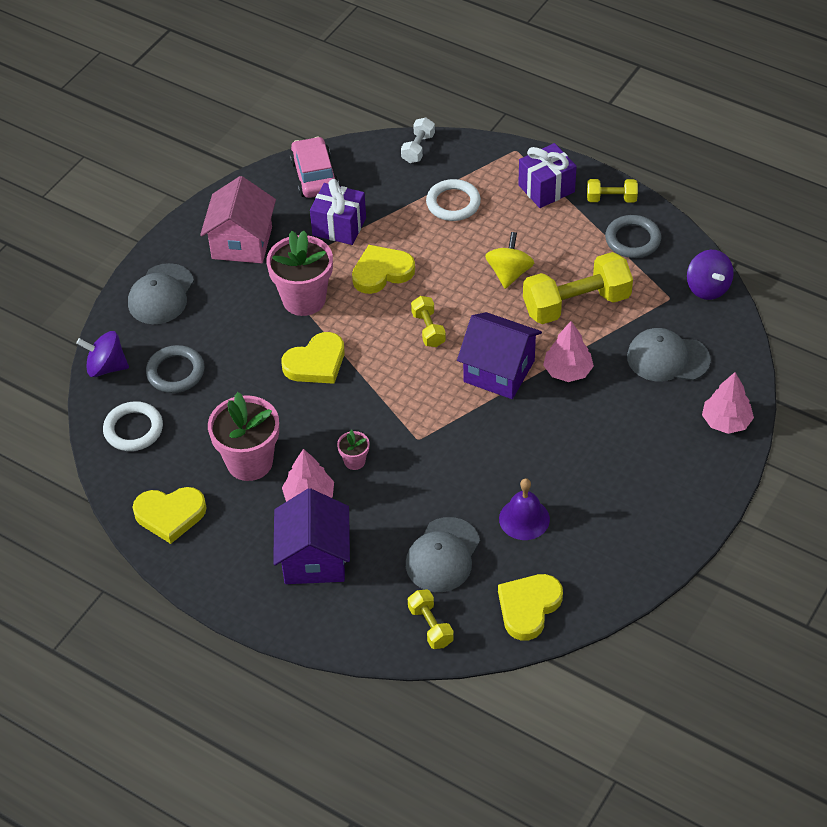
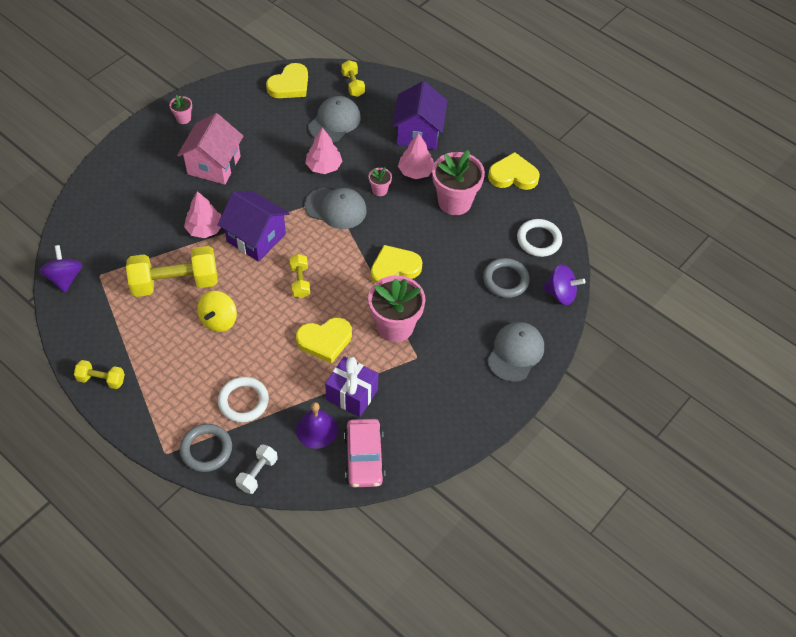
camera: 175 degrees left, 5 degrees up
(242, 243) = (441, 393): pink house -> pink house (214, 165)
(524, 519) = (274, 134): purple bell -> purple bell (317, 429)
(546, 188) = (154, 402): purple gift -> none
(632, 240) = (103, 334): grey ring -> grey ring (206, 449)
(664, 521) = (183, 118): none -> pink flower pot
(667, 358) = (126, 226): grey cap -> grey cap (336, 208)
(726, 421) = (109, 173): pink tree -> pink tree (324, 166)

